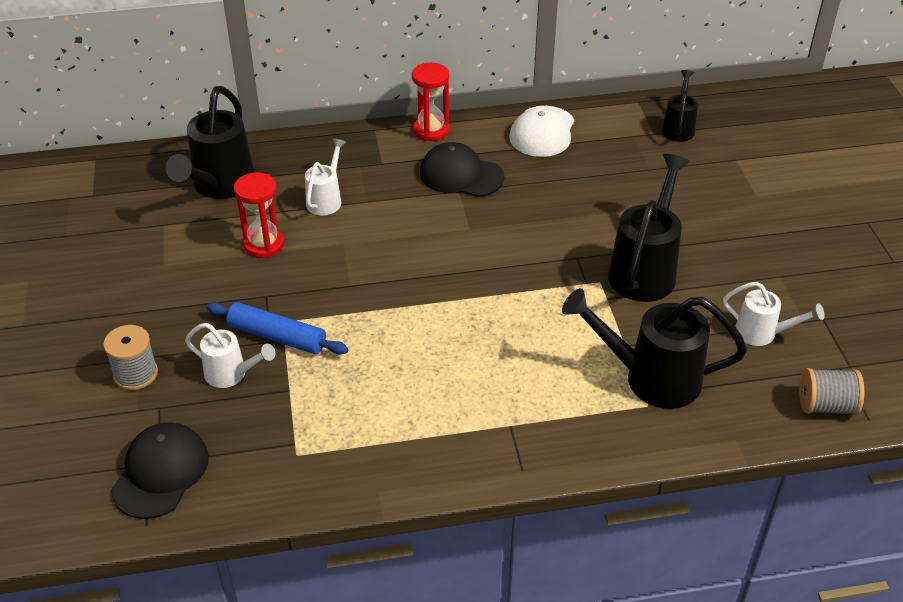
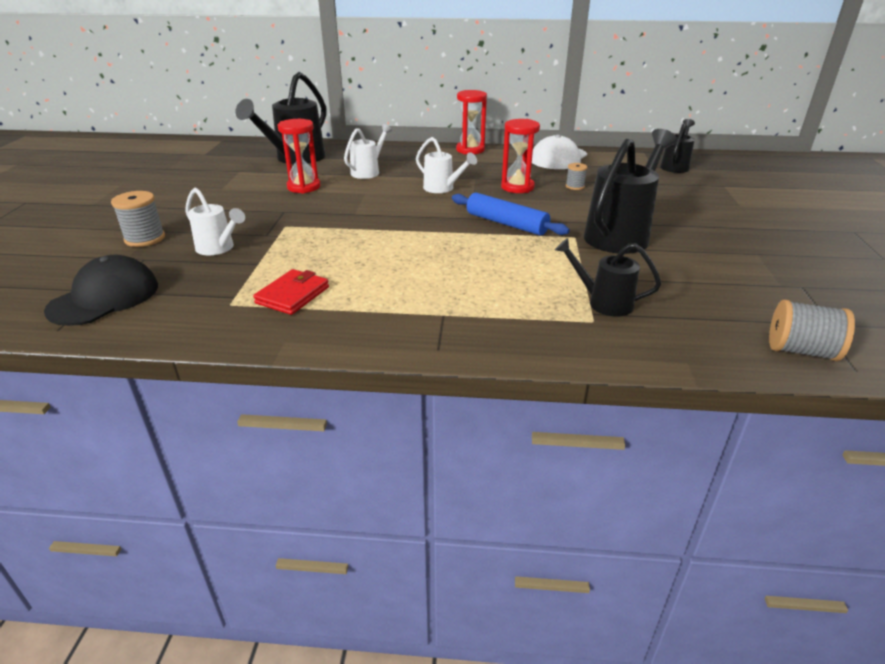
camera: 15 degrees right, 10 degrees down
(277, 337) = (273, 233): blue rolling pin -> blue rolling pin (506, 223)
(352, 429) = (292, 295): none -> red wallet
(461, 175) = (481, 171): black cap -> none
(513, 202) = (517, 187): none -> red hourglass
(576, 189) = (575, 186): none -> grey spool
(651, 378) = (604, 302): black watering can -> black watering can, size x0.56
(761, 333) = (731, 287): white watering can -> white watering can (442, 188)

